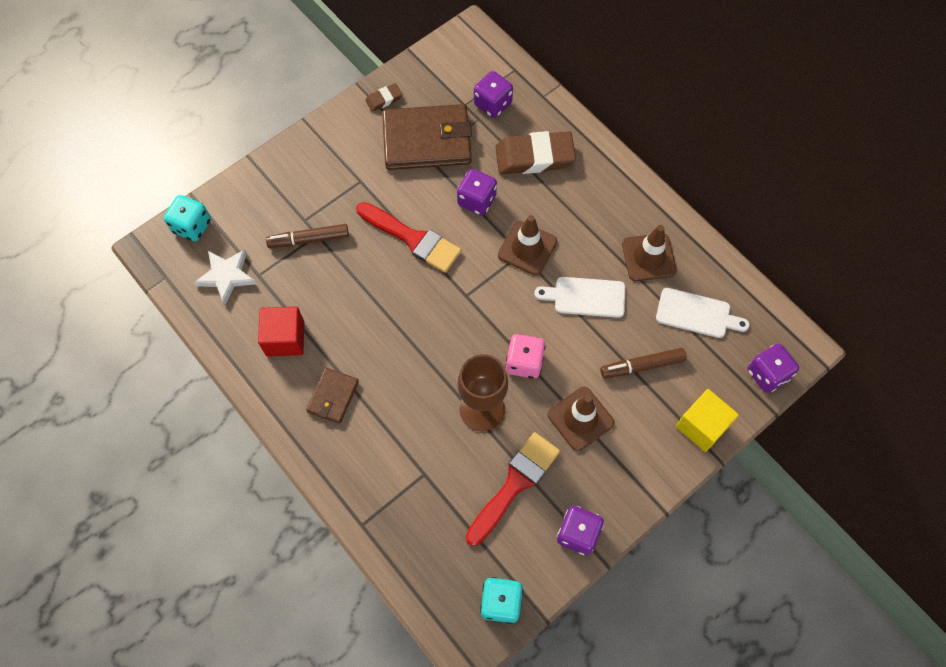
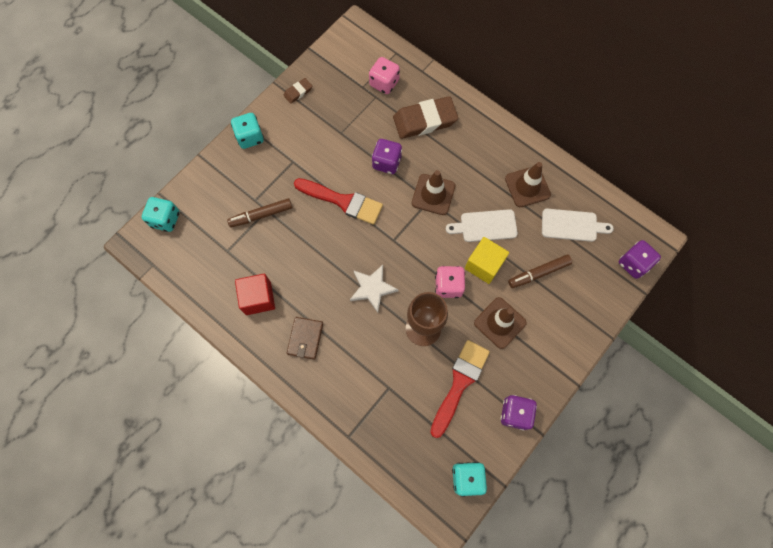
camera: 10 degrees left, 5 degrees up
(226, 276) = (201, 255): white star -> white star (372, 288)
(314, 144) = (250, 137): none -> turquoise dice
(427, 140) = (338, 120): brown wallet -> none
(493, 104) = (384, 83): purple dice -> pink dice
(702, 426) = (592, 312): yellow cube -> yellow cube (484, 265)

